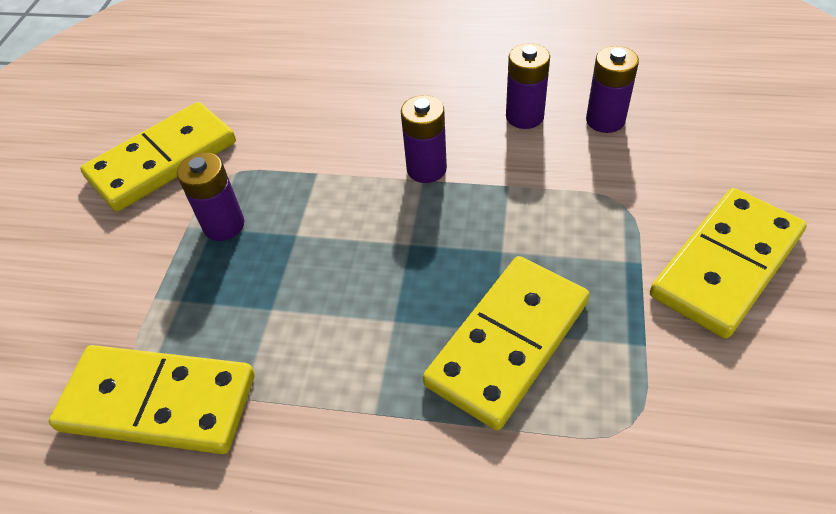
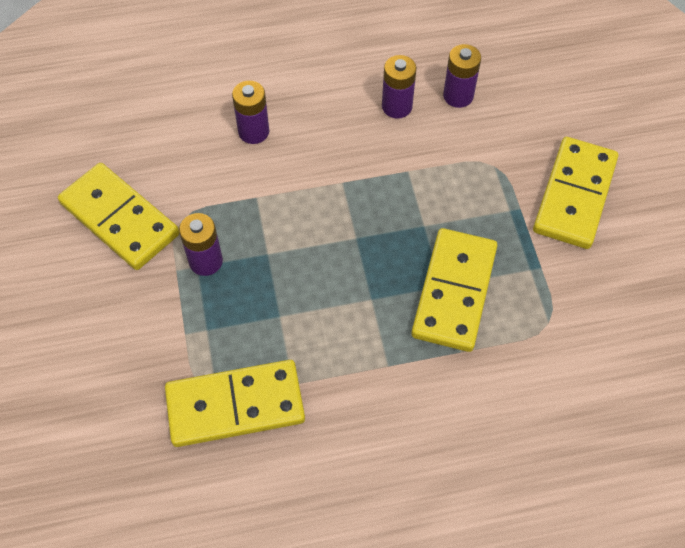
camera: 25 degrees left, 10 degrees up
(163, 160) = (120, 219): yellow domino -> yellow domino turned 75 degrees counterclockwise
(426, 169) = (341, 172): purple battery -> purple battery (253, 132)

